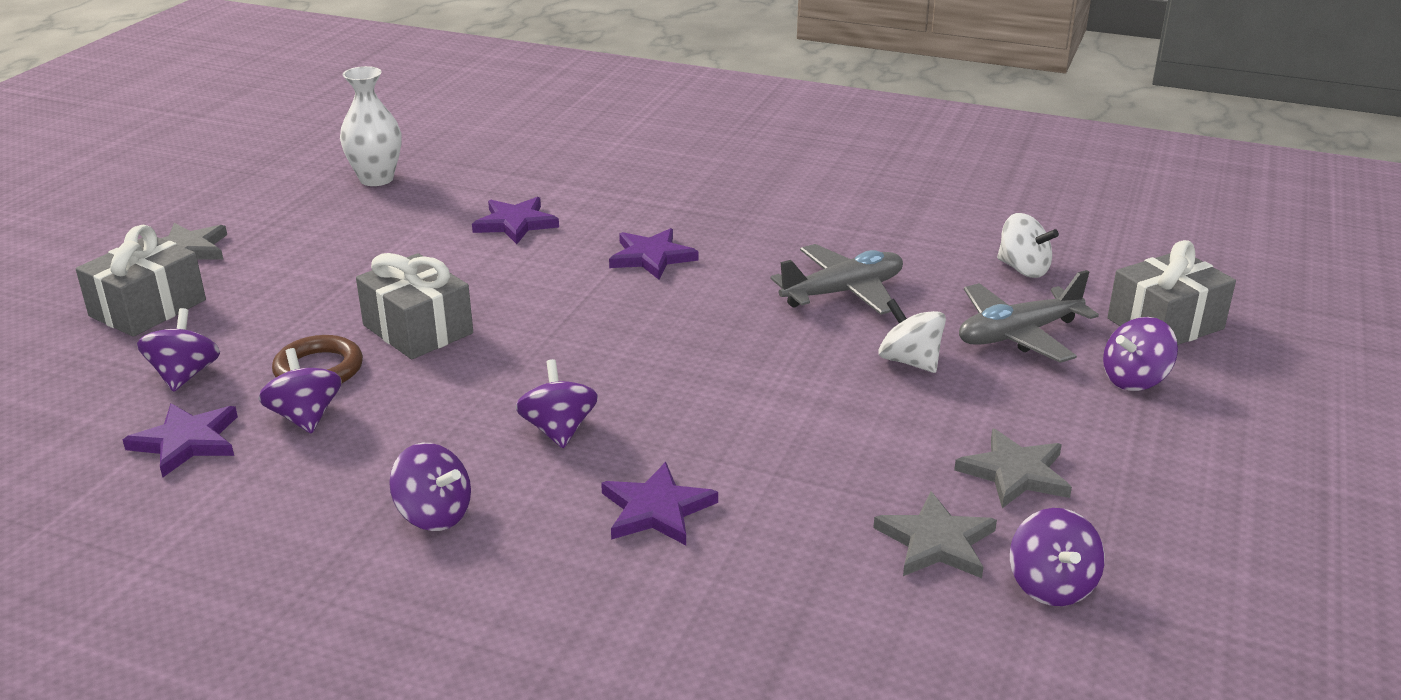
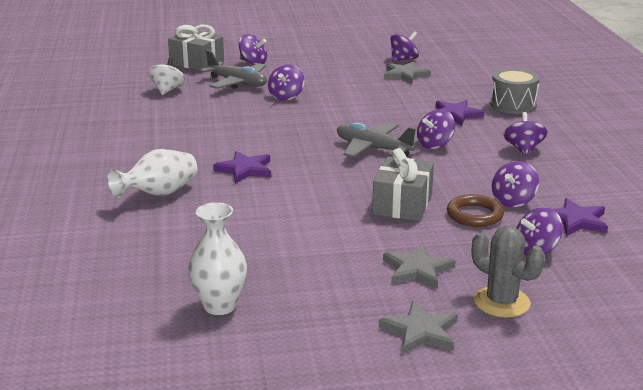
camera: 120 degrees left, 5 degrees down
(148, 308) = (501, 302): grey gift -> grey cactus
(515, 223) = (242, 222): purple star -> none
(631, 614) = (513, 105): none -> grey drum
(645, 196) = (158, 194): none -> white vase
(843, 292) = (234, 119): grey plane -> grey plane (373, 148)
(909, 361) = (286, 96): white spinning top -> purple spinning top
(1015, 473) = (347, 71): grey star -> grey star (417, 270)

